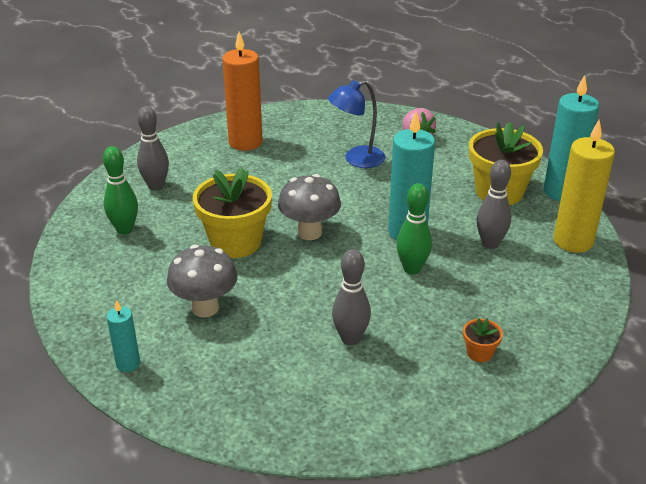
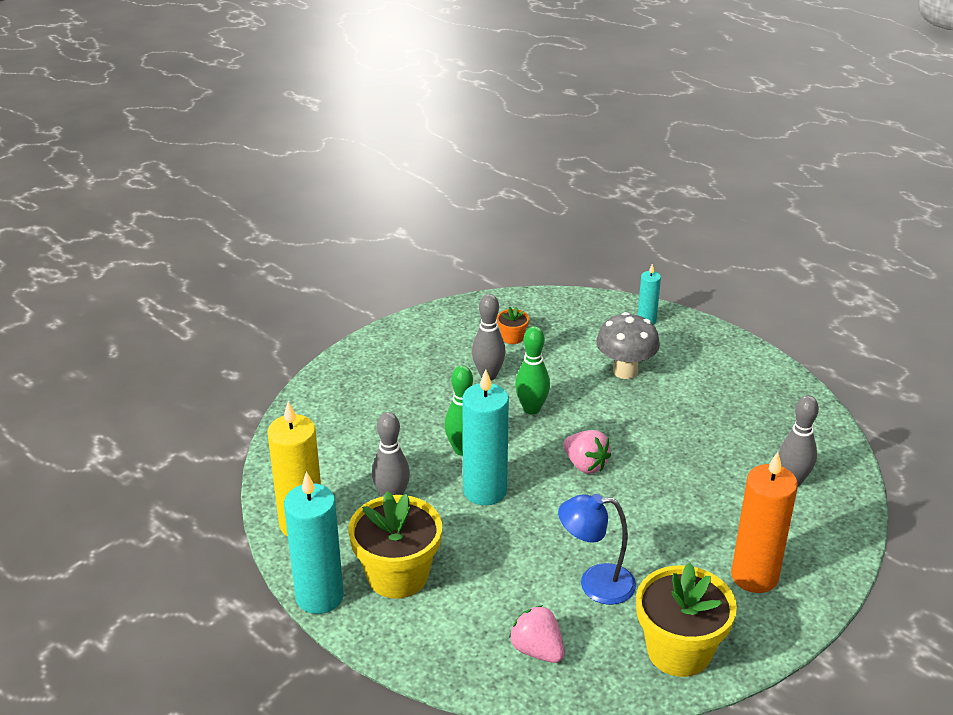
camera: 160 degrees right, 0 degrees up
(125, 229) = (768, 423): green bowling pin -> green bowling pin (531, 409)
(235, 242) = (650, 436): yellow flower pot -> yellow flower pot (679, 651)
(309, 232) = (585, 465): grey mushroom -> pink strawberry
(356, 159) = (595, 584): blue lamp -> blue lamp turned 135 degrees counterclockwise
(479, 353) = (377, 388): orange flower pot -> orange flower pot (512, 337)

